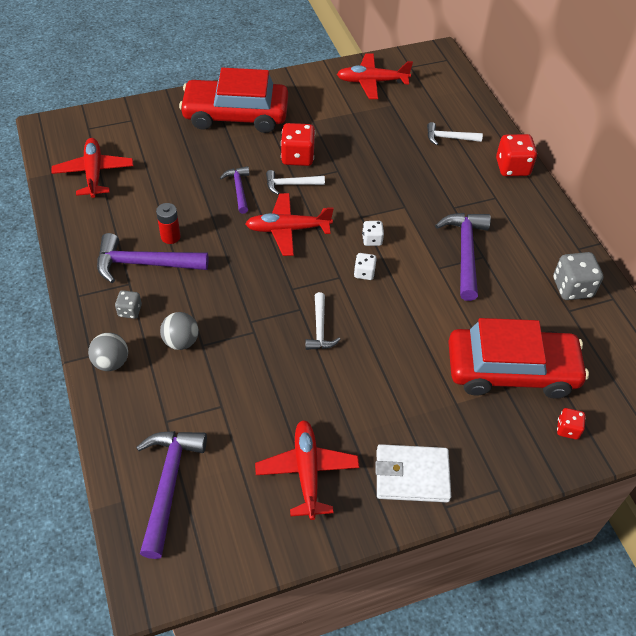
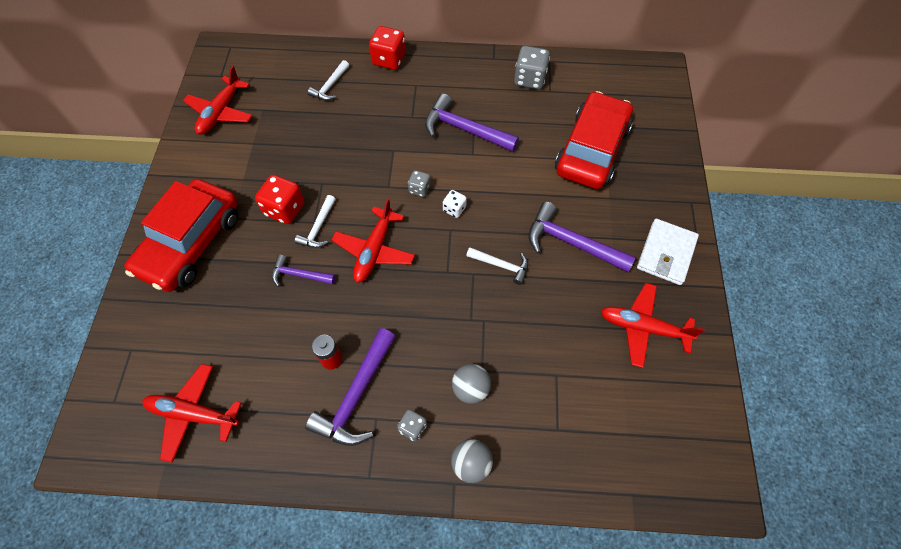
camera: 65 degrees left, 10 degrees up
(168, 484) = (626, 447): purple hammer -> purple hammer (571, 243)
(372, 240) = (419, 189): white dice -> grey dice
(567, 429) = (653, 139): red dice -> none

